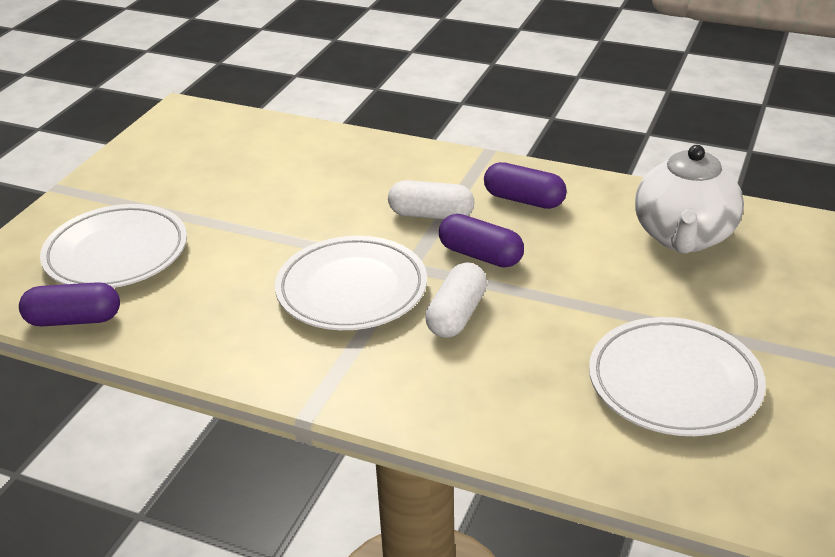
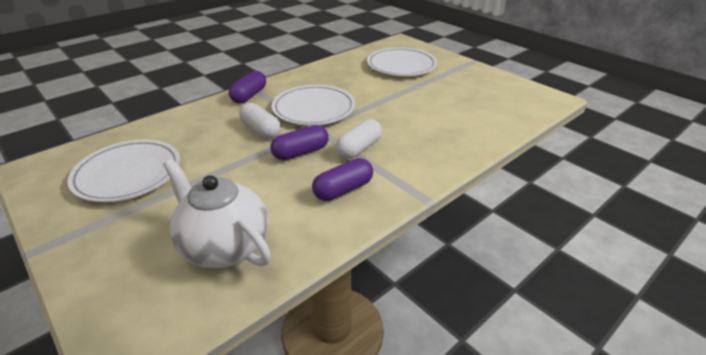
camera: 115 degrees right, 0 degrees up
(74, 320) = (359, 55): purple capsule -> purple capsule (249, 96)

